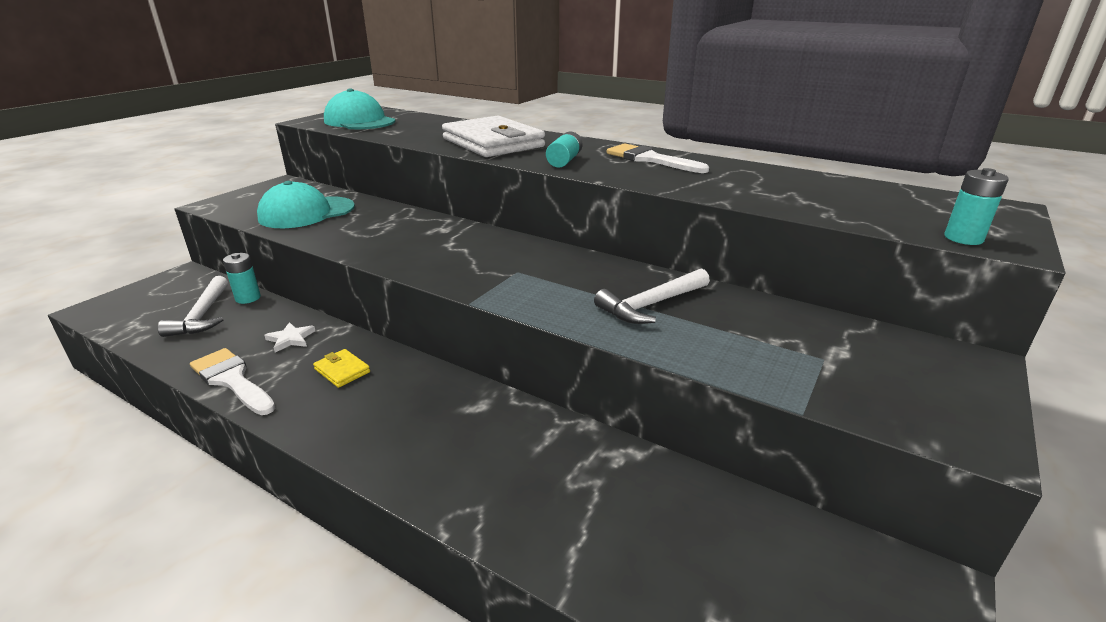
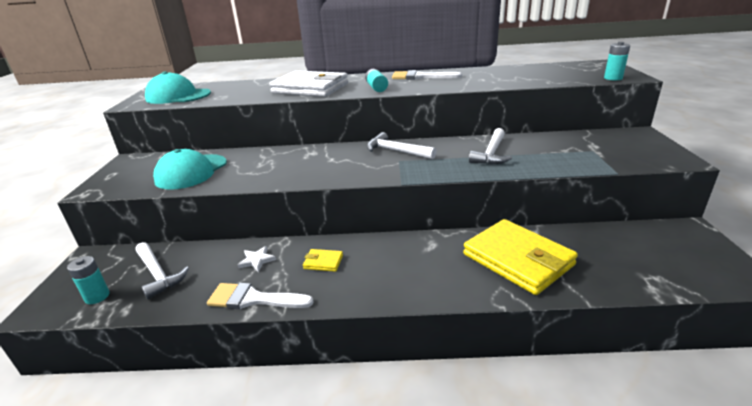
camera: 30 degrees left, 0 degrees up
(248, 298) = (178, 250): turquoise battery -> turquoise battery (97, 296)
(535, 258) = (396, 151): none -> white hammer
(555, 481) = (517, 259): none -> yellow wallet

